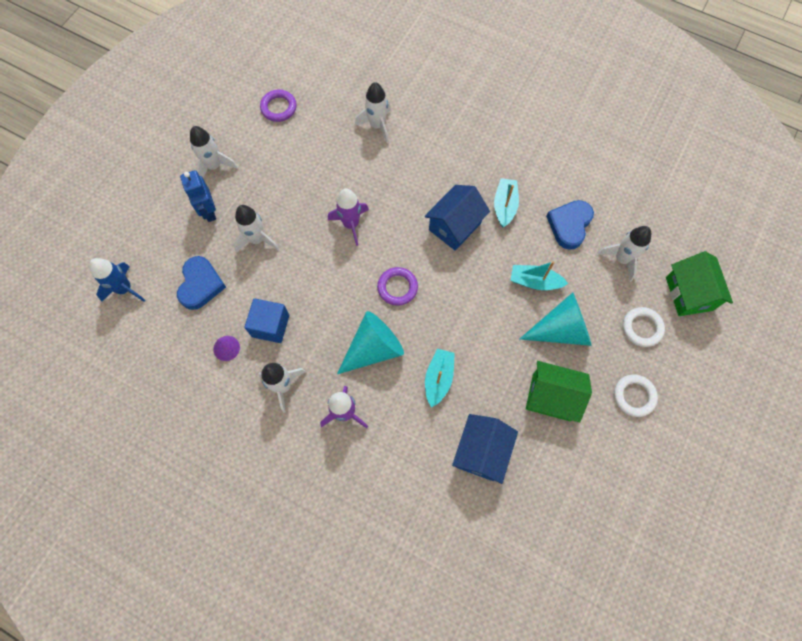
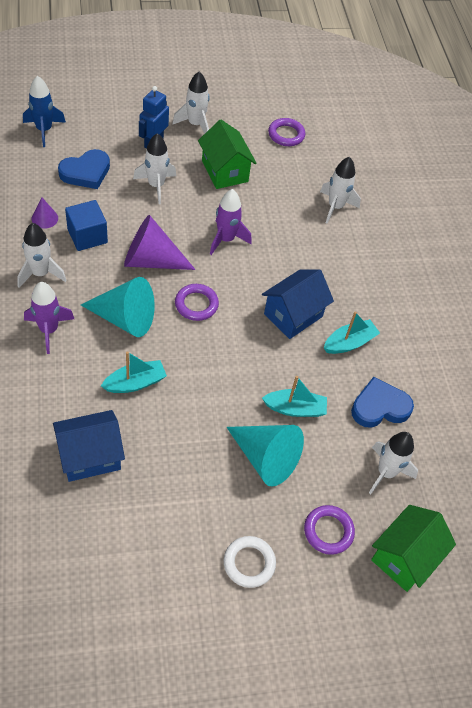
camera: 45 degrees right, 15 degrees down
(331, 293) = (151, 260): none -> purple cone
(455, 226) = (293, 315): blue house -> blue house turned 45 degrees counterclockwise
(534, 281) = (295, 409): turquoise boat -> turquoise boat turned 120 degrees clockwise
(551, 397) = (189, 487): green house -> green house (224, 171)
(642, 328) = (328, 531): white ring -> purple ring

